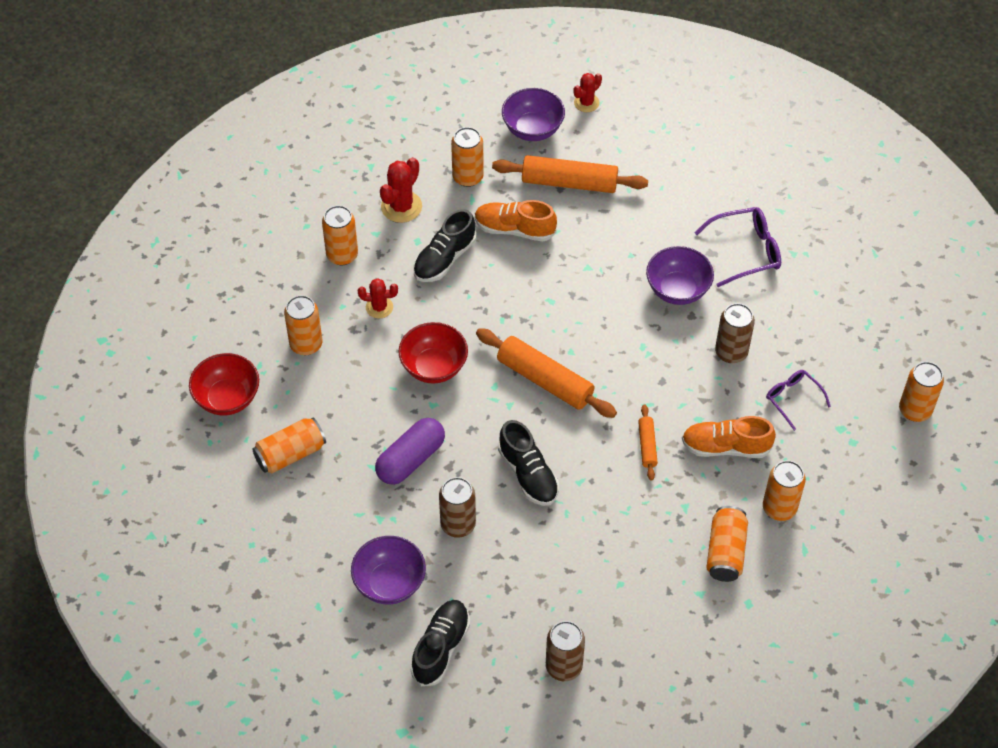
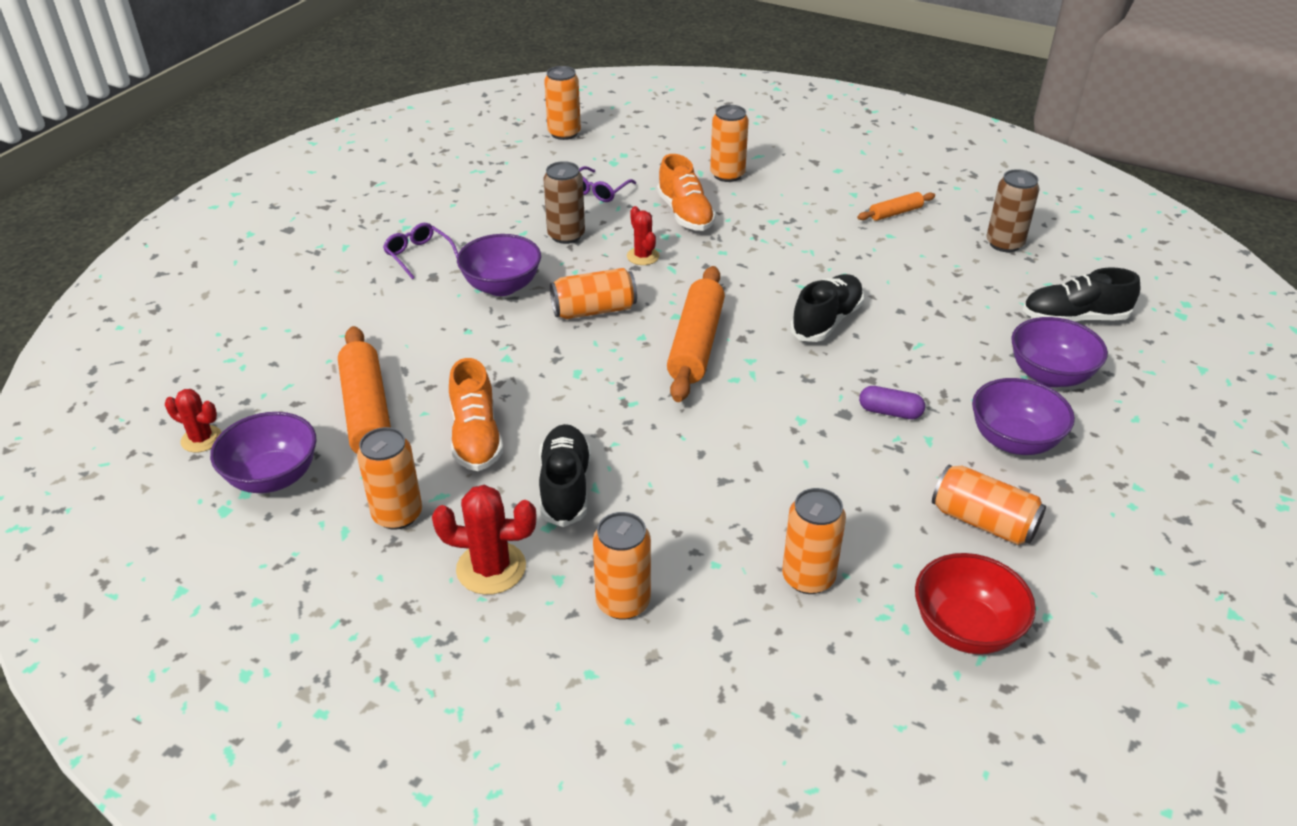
camera: 115 degrees left, 15 degrees down
(343, 516) = (1014, 440): none -> purple bowl
(379, 307) = (690, 523): red cactus -> red cactus (643, 256)
(410, 459) = (890, 412): purple capsule -> purple capsule, size x0.57
(434, 367) = (746, 437): red bowl -> none
(444, 259) = (565, 487): black shoe -> black shoe turned 105 degrees counterclockwise
(458, 524) = (933, 350): brown can -> none
(647, 446) = (723, 257): orange rolling pin -> orange rolling pin (895, 213)
(725, 552) = (799, 190): orange can -> orange can (594, 310)
(746, 251) = (418, 255): purple glasses -> purple glasses, size x0.65

